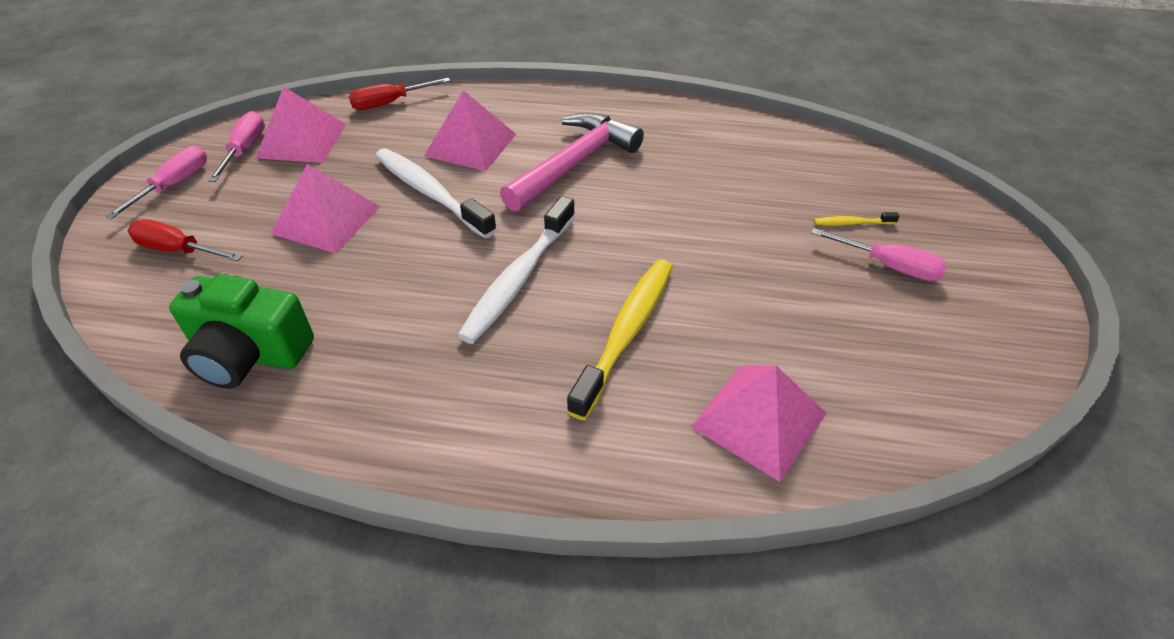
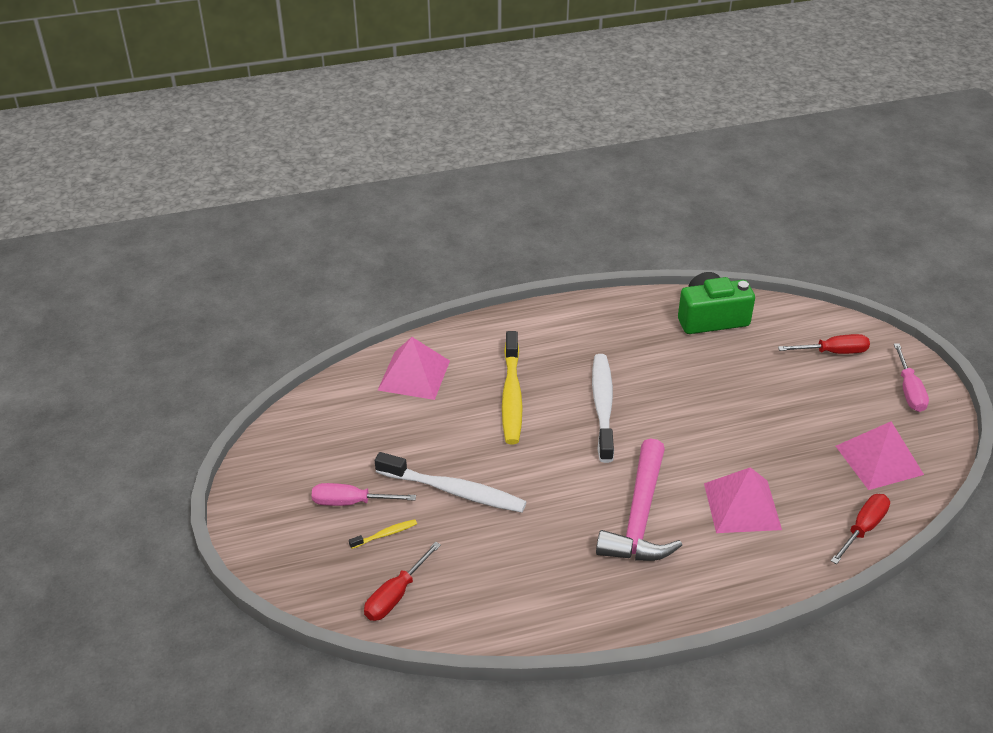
camera: 155 degrees right, 5 degrees down
(245, 149) = (908, 436): pink screwdriver -> none
(326, 220) = (770, 402): pink pyramid -> none
(430, 193) = (724, 448): white toothbrush -> white toothbrush (454, 491)
(851, 172) = (396, 595): none -> red screwdriver

